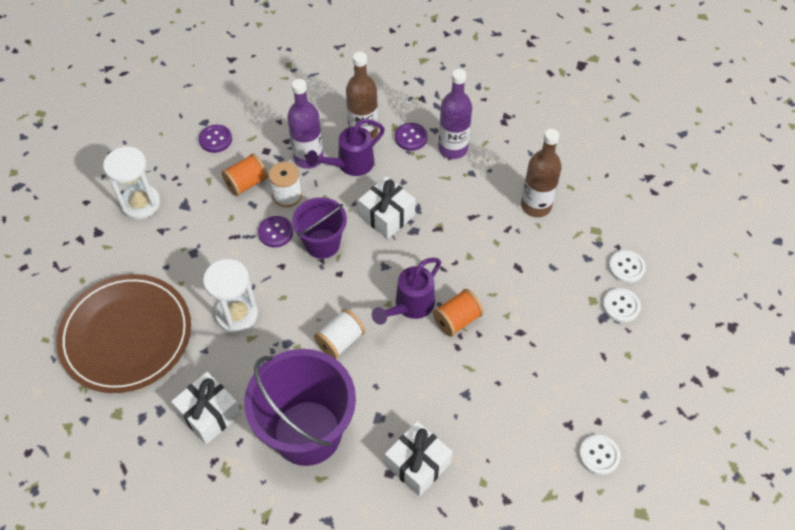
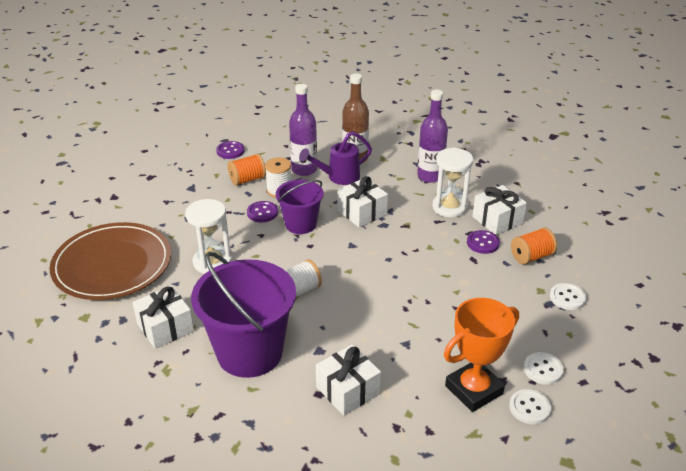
camera: 10 degrees right, 20 degrees down
(140, 203) = (155, 183): white hourglass -> white hourglass (449, 207)
(410, 306) = (367, 275): purple watering can -> none
(411, 137) = (395, 166): purple button -> purple button (483, 243)
(457, 320) = (409, 289): orange spool -> orange spool (531, 256)
(536, 206) = (497, 220): brown bottle -> white gift
(542, 442) = (474, 390): none -> orange trophy
(626, 267) = (576, 271): white button -> white button (543, 369)

